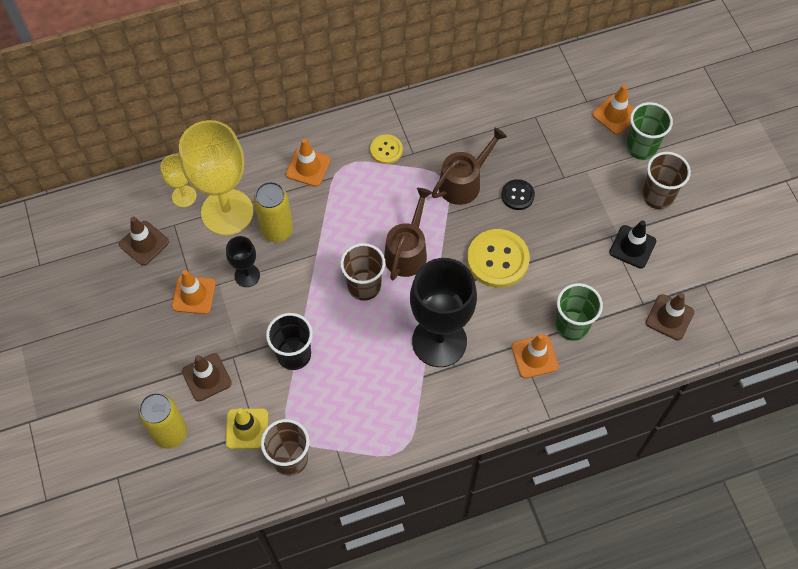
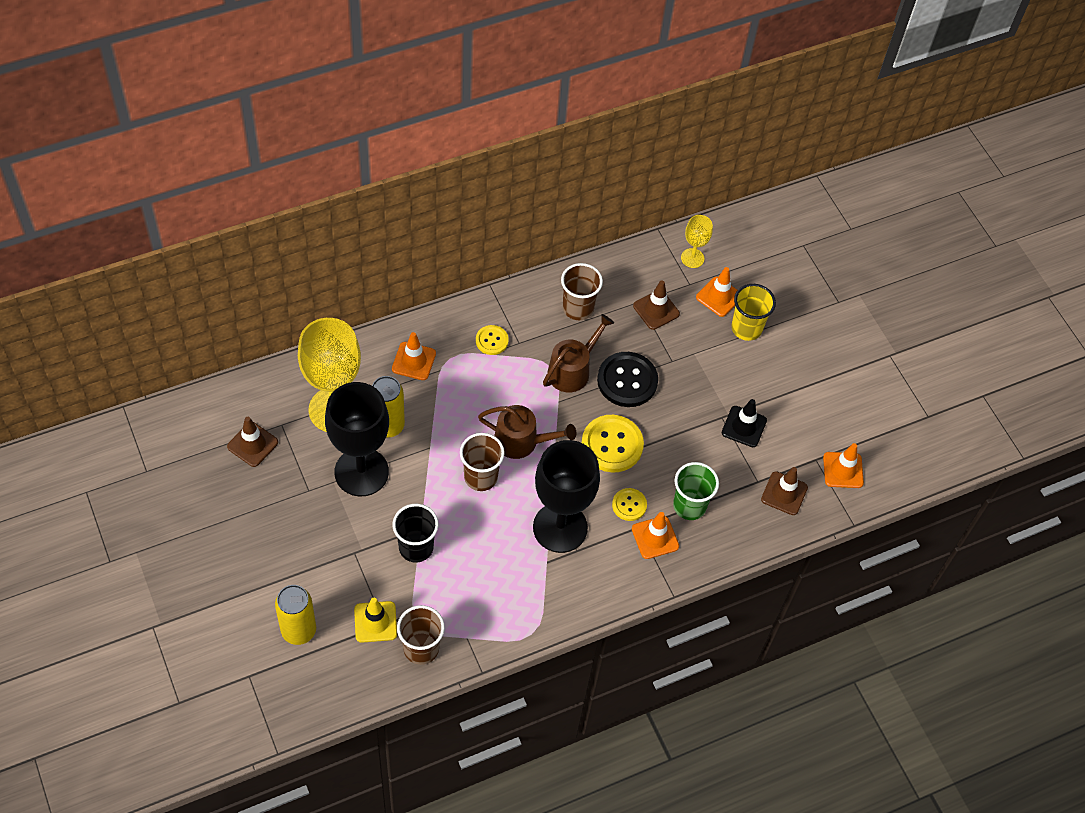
camera: 10 degrees left, 5 degrees down
(184, 196) = (289, 395): yellow goblet -> yellow goblet (692, 258)
(194, 295) = (309, 494): orange traffic cone -> orange traffic cone (843, 470)
(206, 377) = (330, 574): brown traffic cone -> brown traffic cone (656, 310)
(247, 275) = (361, 472): black goblet -> black goblet, size x2.11
(407, 252) = (521, 441): brown watering can -> brown watering can turned 90 degrees clockwise
(510, 322) = (629, 505): none -> yellow button
(517, 195) = (627, 381): black button -> black button, size x1.82
(641, 147) = (746, 328): green cup -> yellow cup
(657, 196) = (765, 376): brown cup -> brown cup (578, 308)

